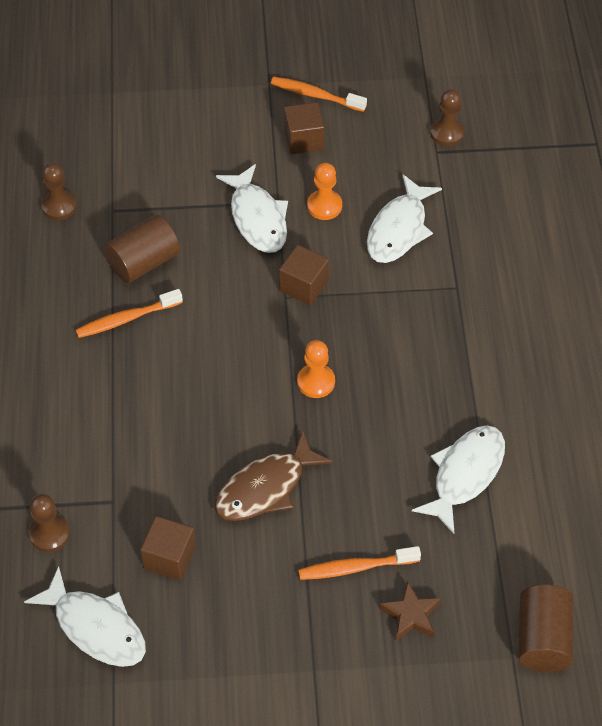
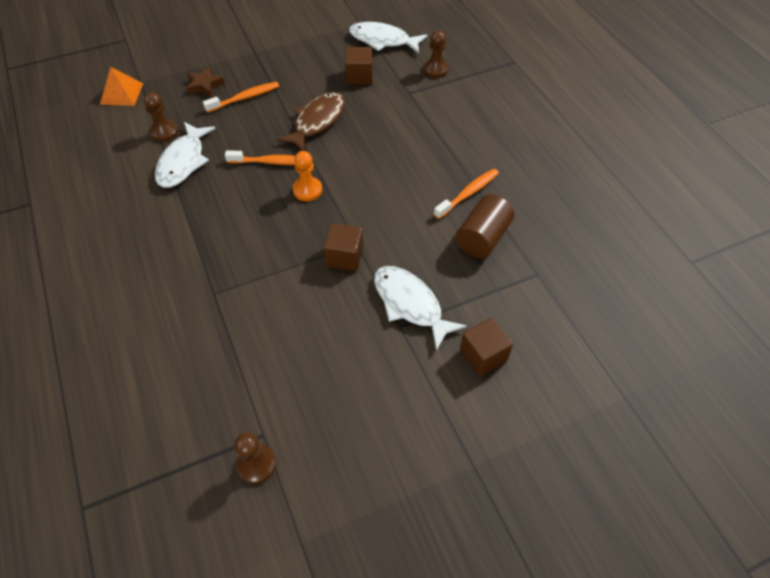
camera: 160 degrees right, 0 degrees up
(59, 206) = (582, 263): brown pawn -> brown pawn (164, 132)
(304, 140) = (404, 403): brown cube -> brown cube (483, 355)
(315, 95) = (417, 468): orange toothbrush -> orange toothbrush (272, 162)
(324, 206) = (355, 335): orange pawn -> none
(399, 229) = (278, 332): white fish -> none
(543, 639) = (122, 93): brown cylinder -> orange pyramid

